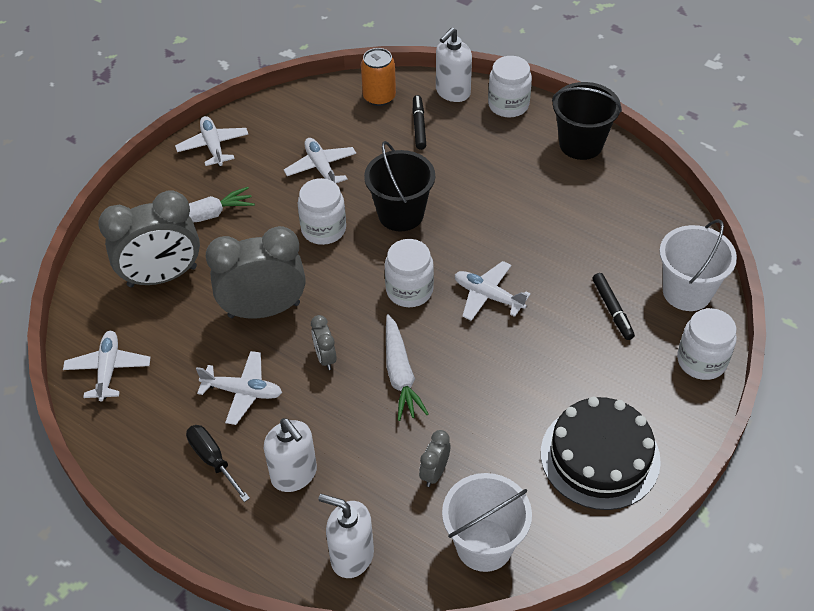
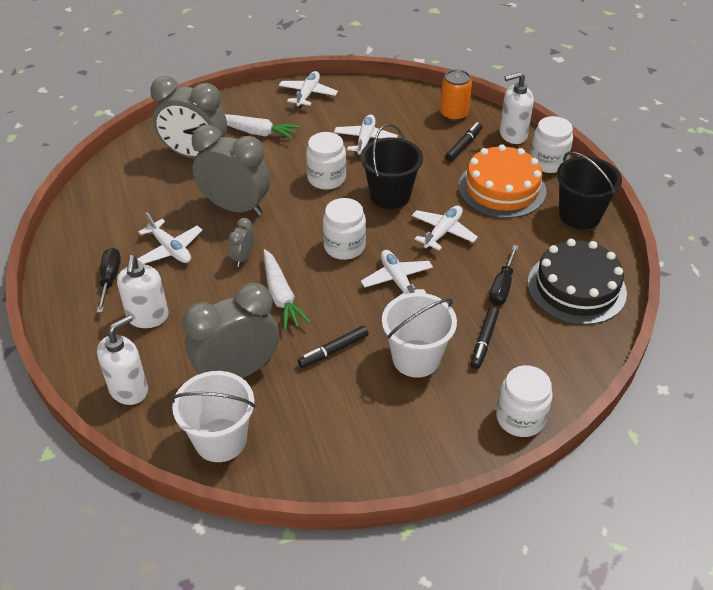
camera: 35 degrees right, 5 degrees down
(108, 369) = (108, 192): white plane -> white plane (443, 232)
(351, 556) = (129, 389): white soap dispenser -> white soap dispenser turned 75 degrees clockwise
(400, 374) = (281, 296): white carrot -> white carrot turned 45 degrees counterclockwise
(434, 473) = (237, 372): grey clock -> grey clock, size x2.24
(493, 153) = (502, 188): none -> orange cake
(498, 397) = (333, 350): none -> black marker
(580, 250) = (502, 287): none -> black screwdriver
(600, 456) = (366, 435): black cake -> black cake (576, 288)
(687, 292) = (560, 362): white bucket -> white bucket (416, 358)

